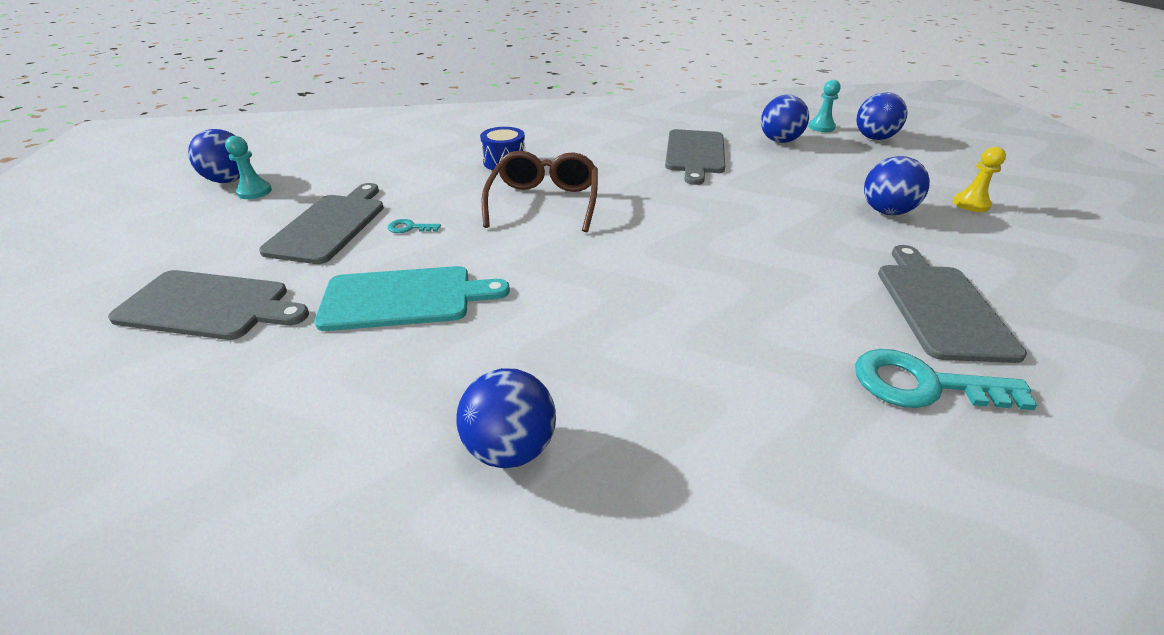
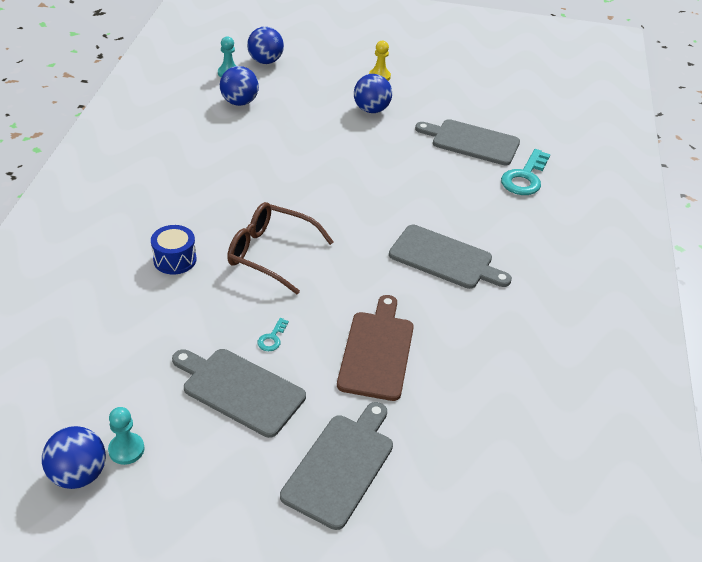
camera: 75 degrees left, 5 degrees up
(404, 298) = (376, 351): turquoise cutting board -> brown cutting board
(510, 448) = (529, 325): blue ball -> none
(695, 154) = (234, 150): grey cutting board -> grey cutting board (444, 258)

